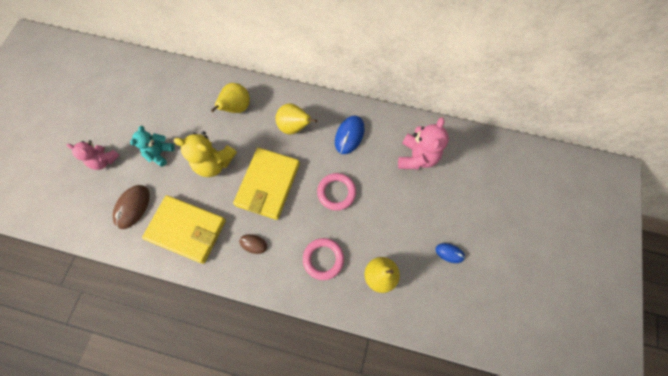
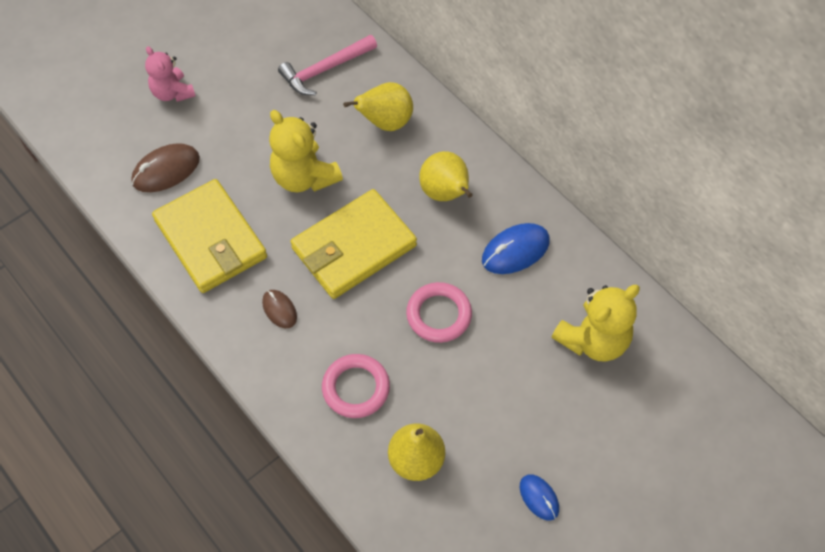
camera: 35 degrees right, 10 degrees down
(160, 153) = (245, 123): turquoise teddy bear -> none
(184, 98) = (325, 70): none -> pink hammer
(417, 157) = (593, 340): pink teddy bear -> yellow teddy bear

